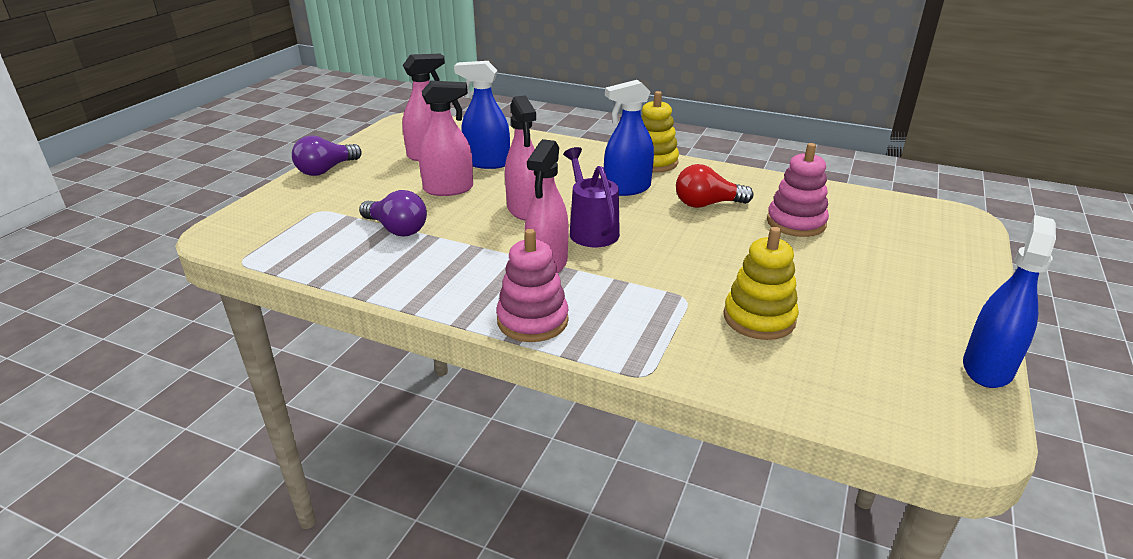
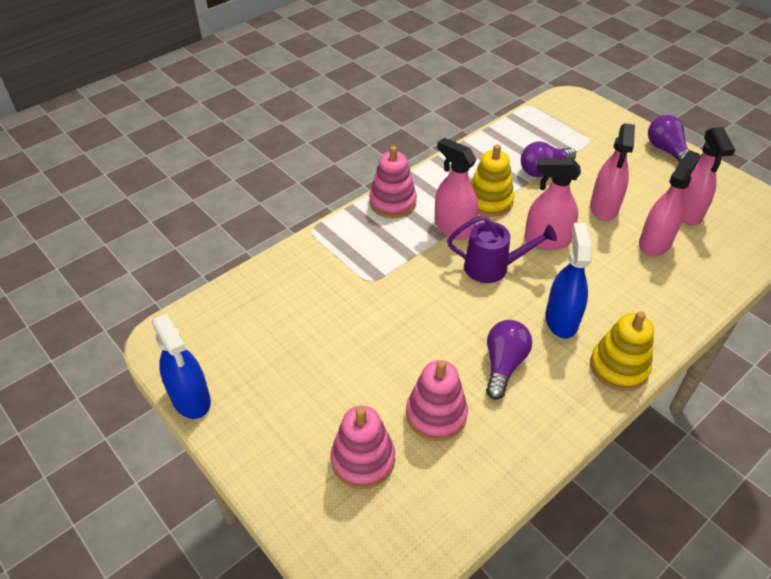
camera: 115 degrees right, 15 degrees up
(487, 163) = (655, 243): blue spray bottle -> pink spray bottle
(707, 204) = (503, 364): red light bulb -> purple light bulb
(759, 318) = (323, 307): yellow stacking toy -> yellow stacking toy (489, 201)
(883, 244) = (363, 460): none -> pink stacking toy

